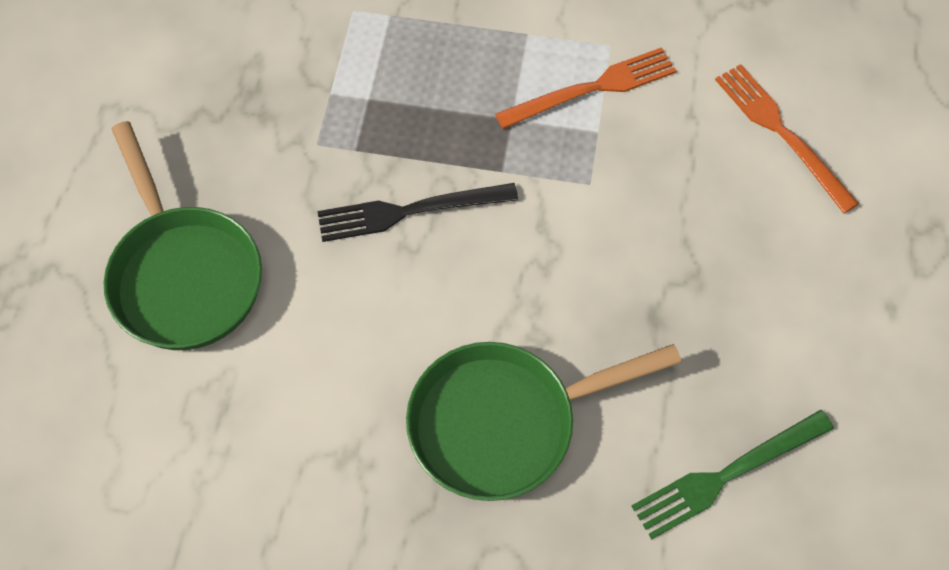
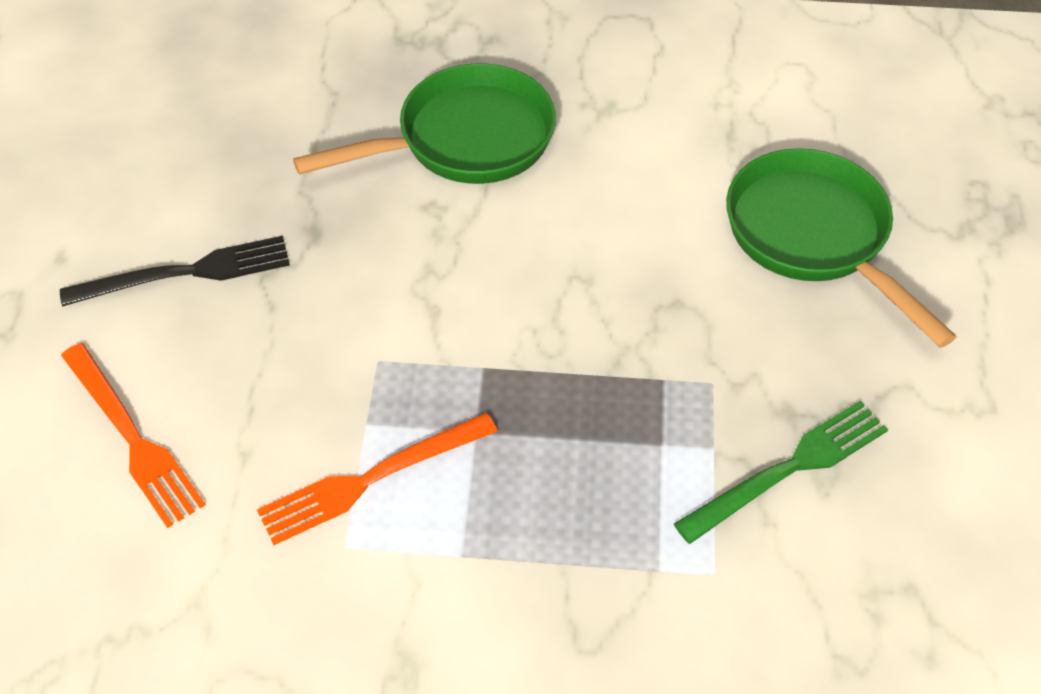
camera: 175 degrees right, 10 degrees down
(410, 211) = (585, 315): black fork -> black fork (185, 273)
(727, 474) = (259, 117): green fork -> green fork (788, 470)

